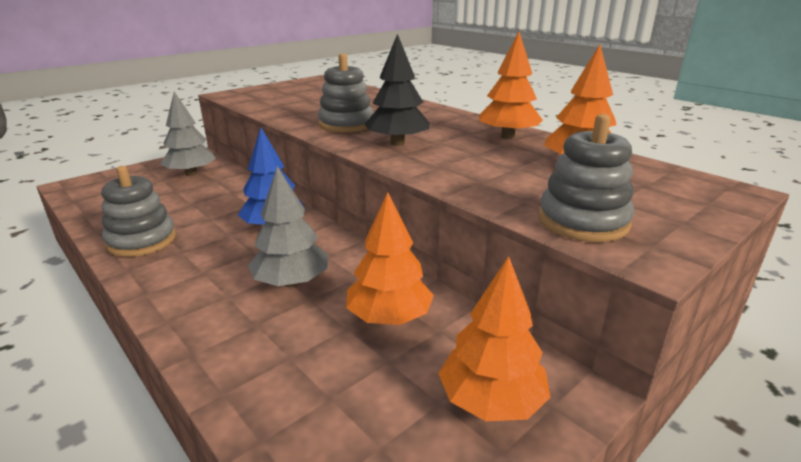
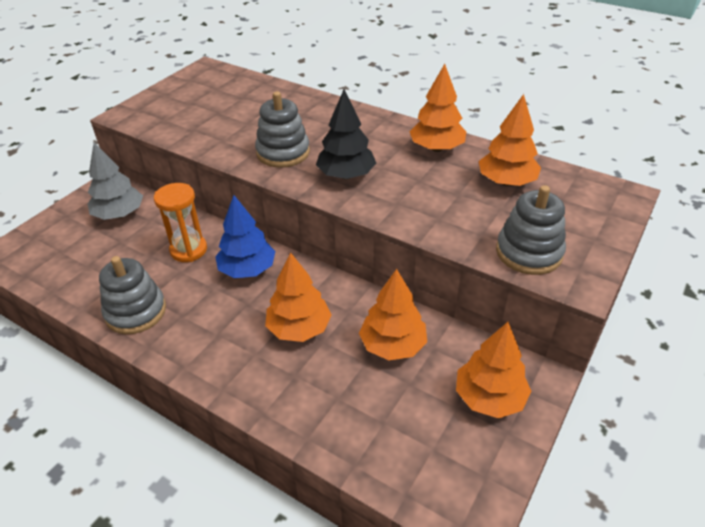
camera: 15 degrees left, 15 degrees up
(230, 204) = (188, 250): none -> orange hourglass
(291, 282) = (299, 328): grey tree -> orange tree

